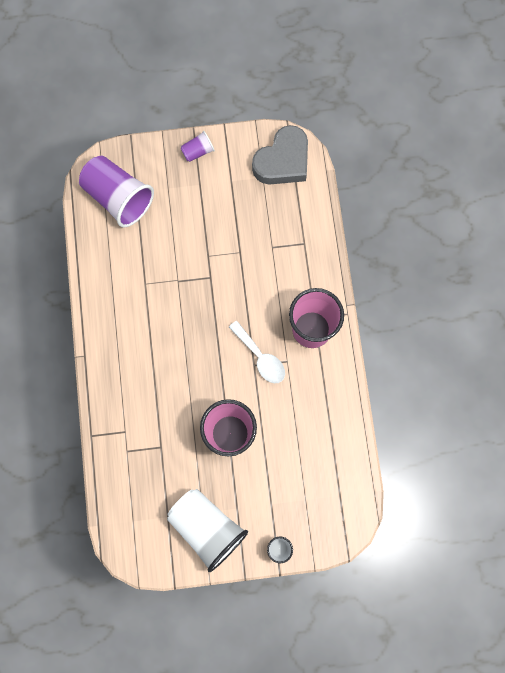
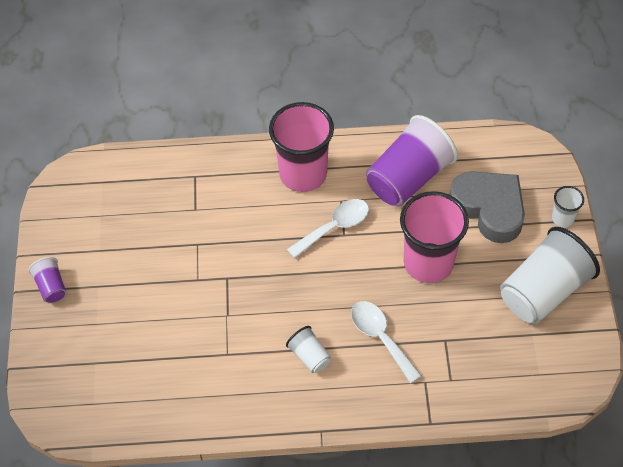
camera: 85 degrees left, 20 degrees down
(118, 198) = (100, 384): purple cup -> purple cup (408, 178)
(144, 344) = (309, 356): none -> white cup
(161, 397) = (380, 337): none -> white spoon
(283, 161) = (83, 193): grey heart -> grey heart (489, 208)

